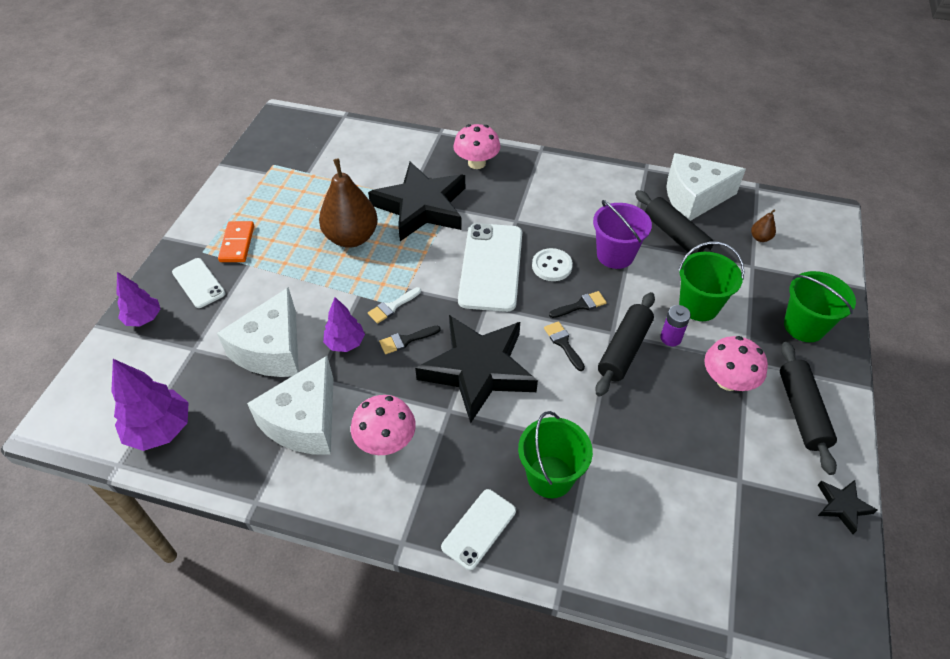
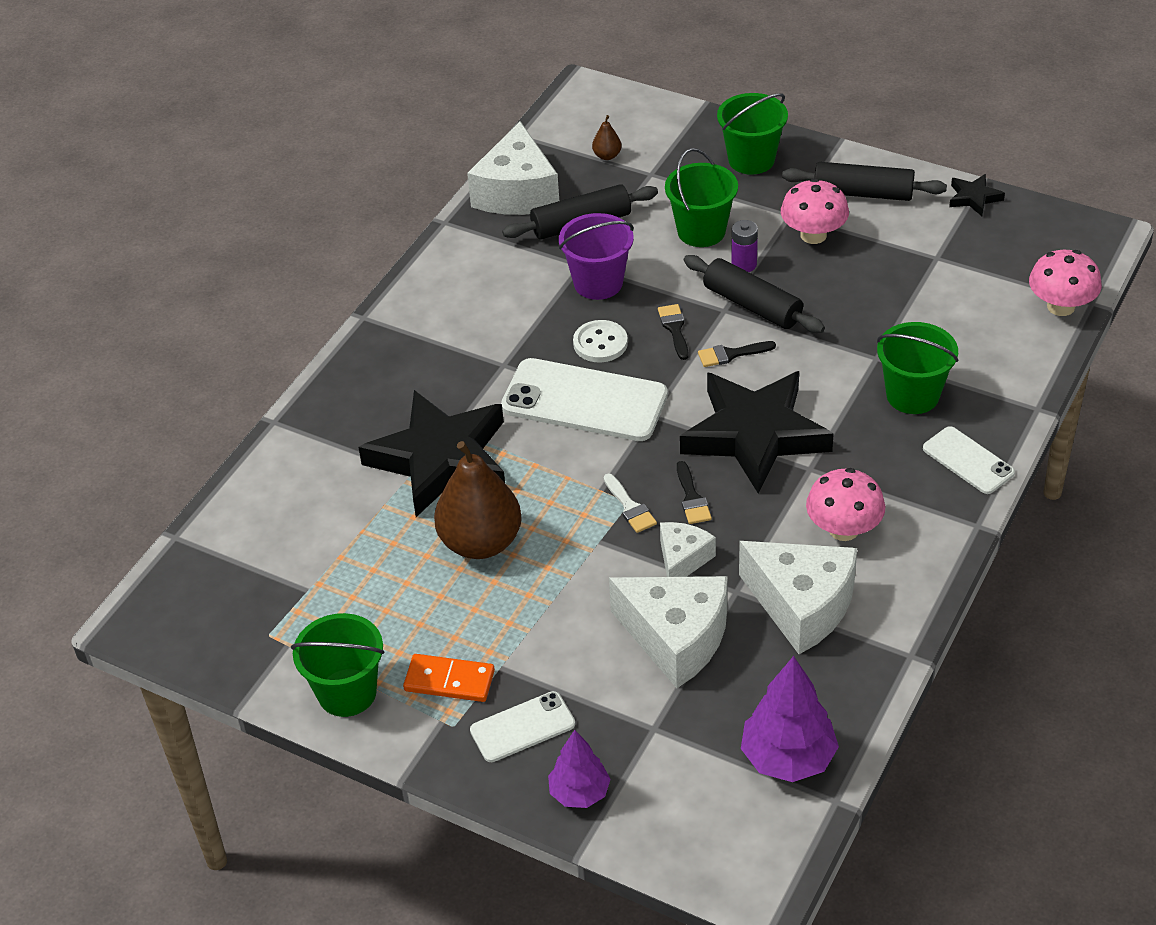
camera: 75 degrees left, 5 degrees down
(229, 203) = (347, 692): none -> green bucket
(345, 343) = (682, 559): purple tree -> white cheese
(476, 163) = (365, 388): pink mushroom -> pink mushroom (1061, 306)

